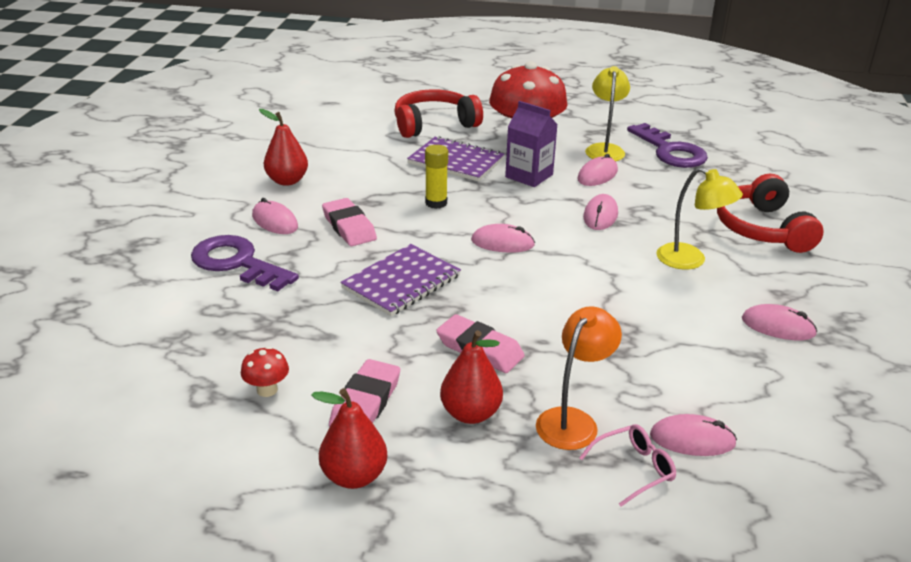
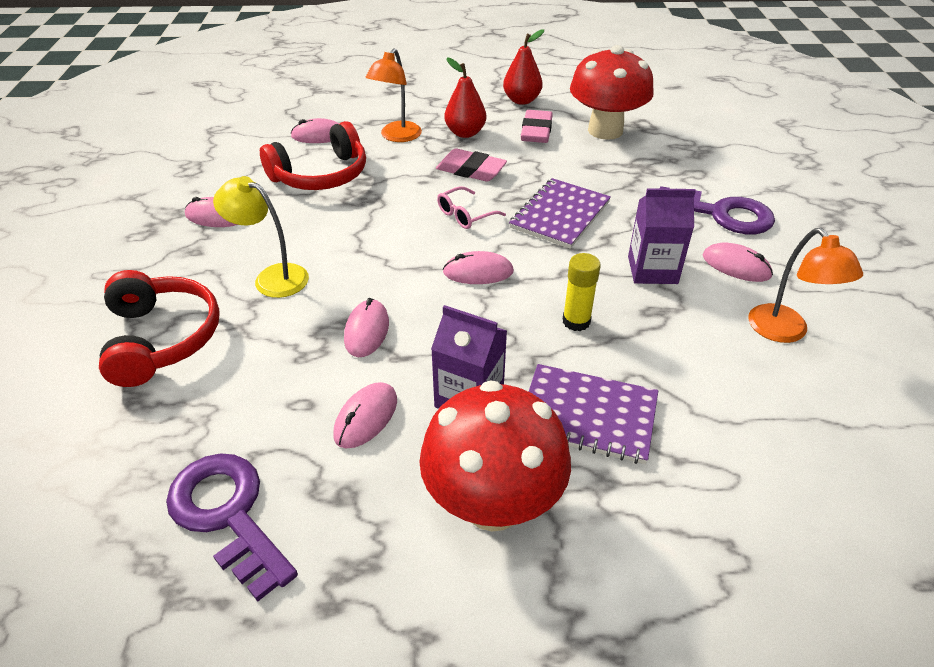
camera: 170 degrees right, 10 degrees up
(267, 390) = (605, 130): red mushroom -> red mushroom, size x2.49
(287, 181) = (785, 332): red pear -> orange lamp
(349, 227) = (652, 270): pink eraser -> purple carton
(434, 124) = (676, 529): red headphones -> red headphones (321, 175)
(604, 149) = (349, 498): yellow lamp -> none
(634, 469) = (359, 119): pink glasses -> pink glasses (465, 215)

